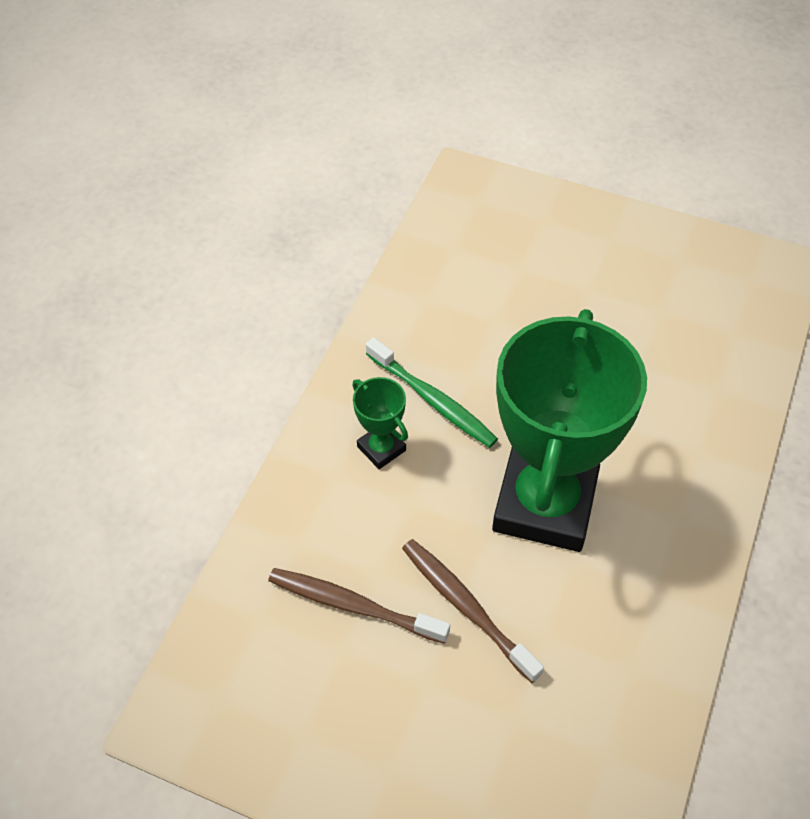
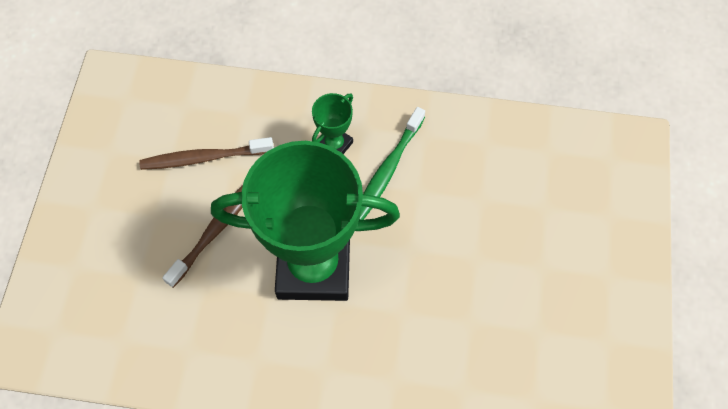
camera: 75 degrees right, 10 degrees up
(353, 605) = (204, 158): brown toothbrush -> brown toothbrush turned 105 degrees counterclockwise

